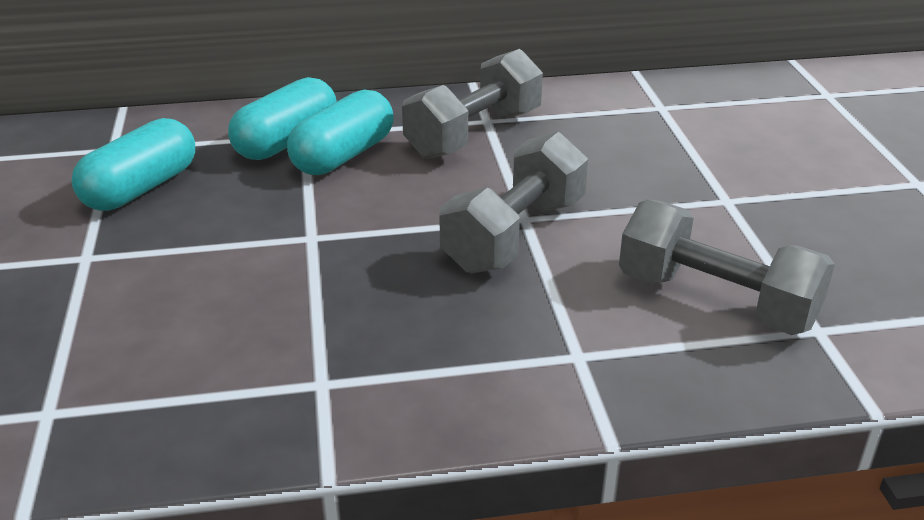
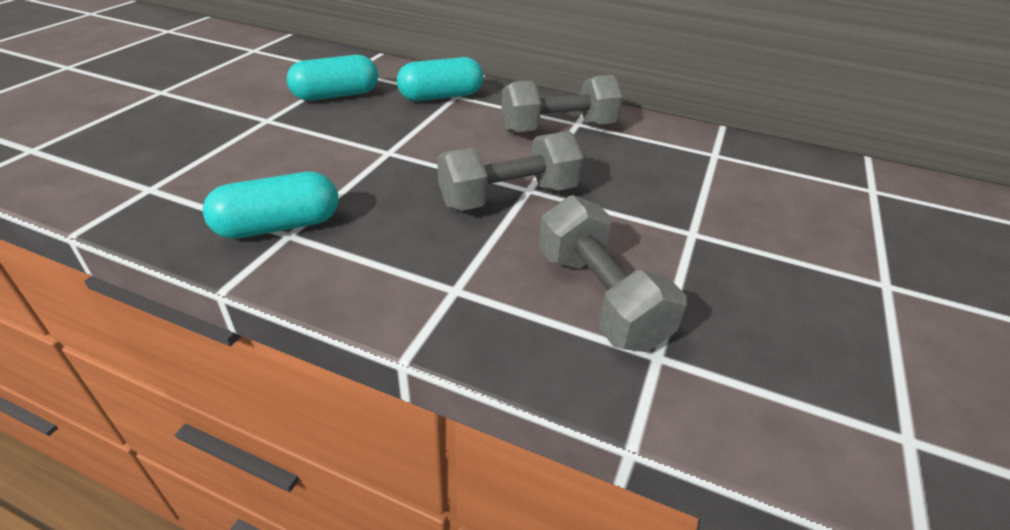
camera: 30 degrees right, 5 degrees up
(343, 156) = (463, 114): turquoise capsule -> turquoise capsule (278, 226)

